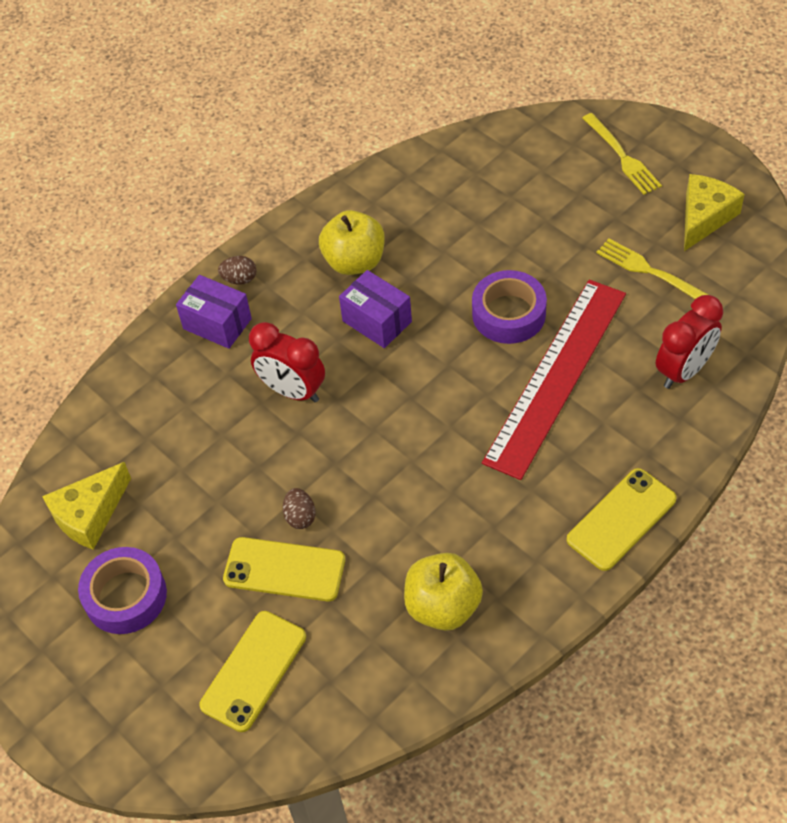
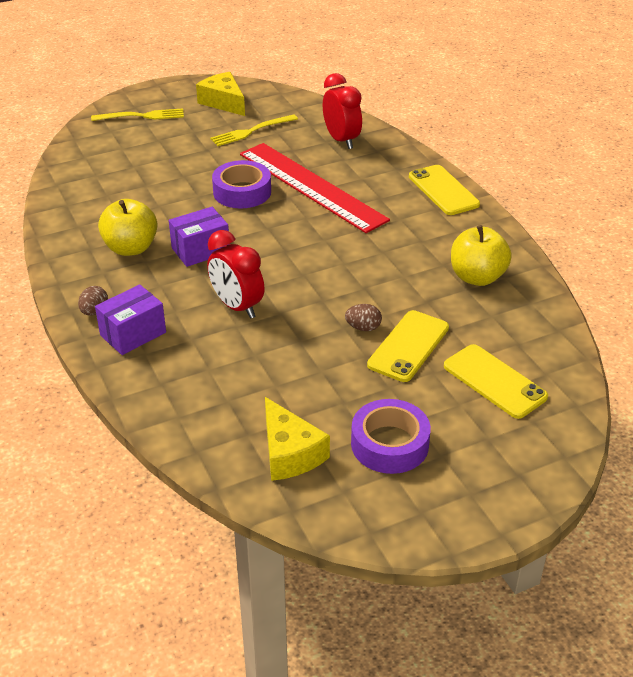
camera: 75 degrees left, 15 degrees down
(292, 391) = (237, 306): red clock -> red clock turned 90 degrees clockwise

